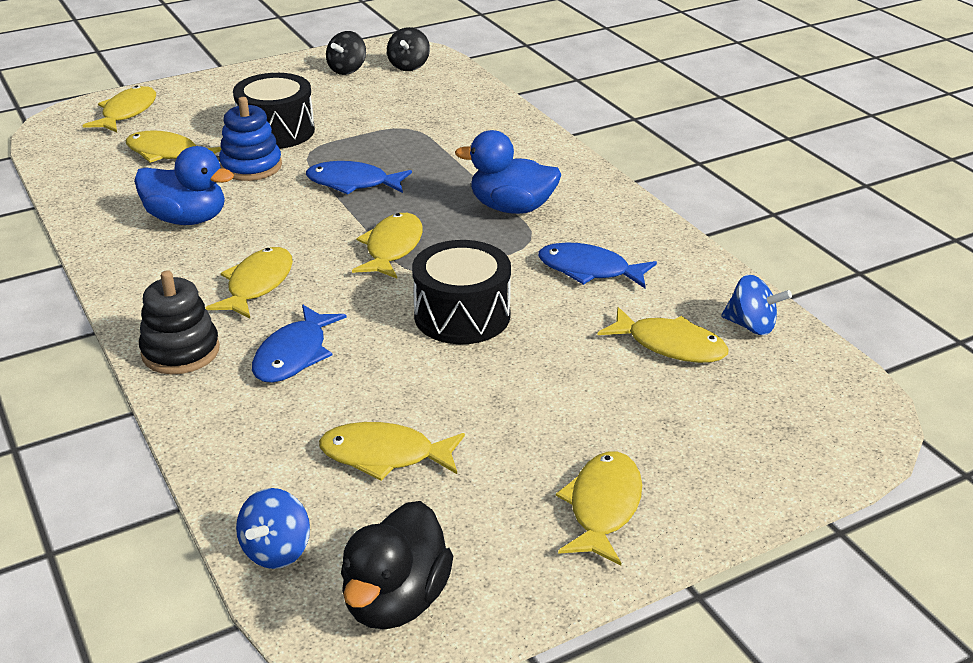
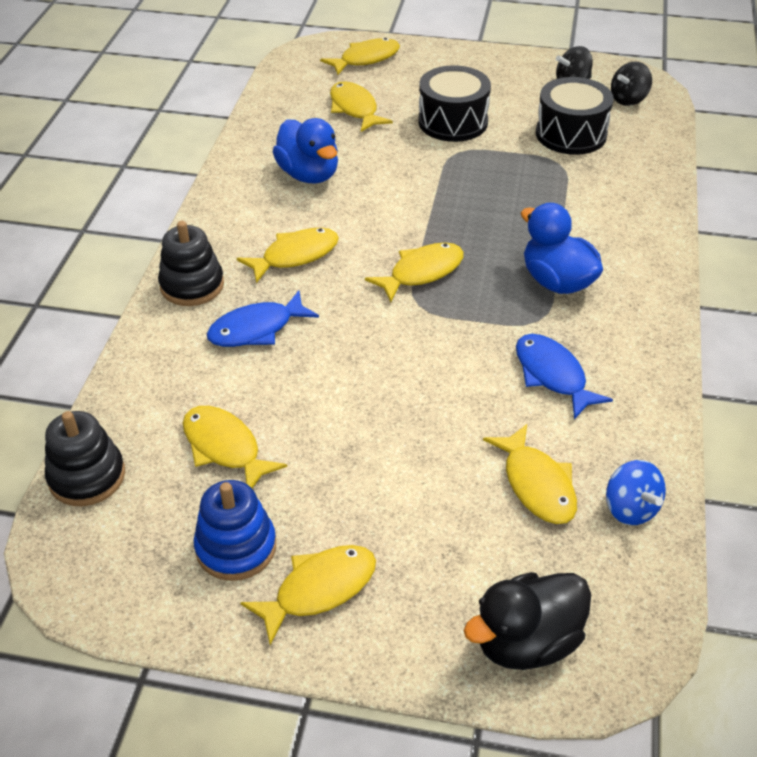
camera: 40 degrees right, 10 degrees up
(251, 166) = (400, 147): blue stacking toy -> blue stacking toy (236, 547)
(277, 551) = (87, 476): blue spinning top -> black stacking toy
(353, 183) = (457, 197): blue fish -> none
(396, 600) = (111, 564): black duck -> black duck (526, 642)
(462, 315) = (405, 361): black drum -> black drum (571, 134)

